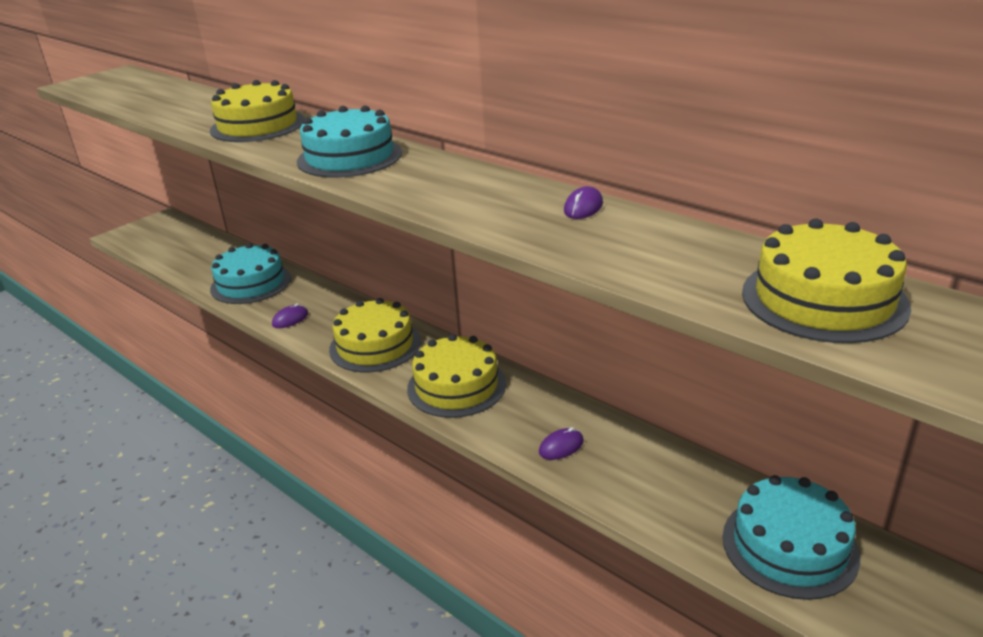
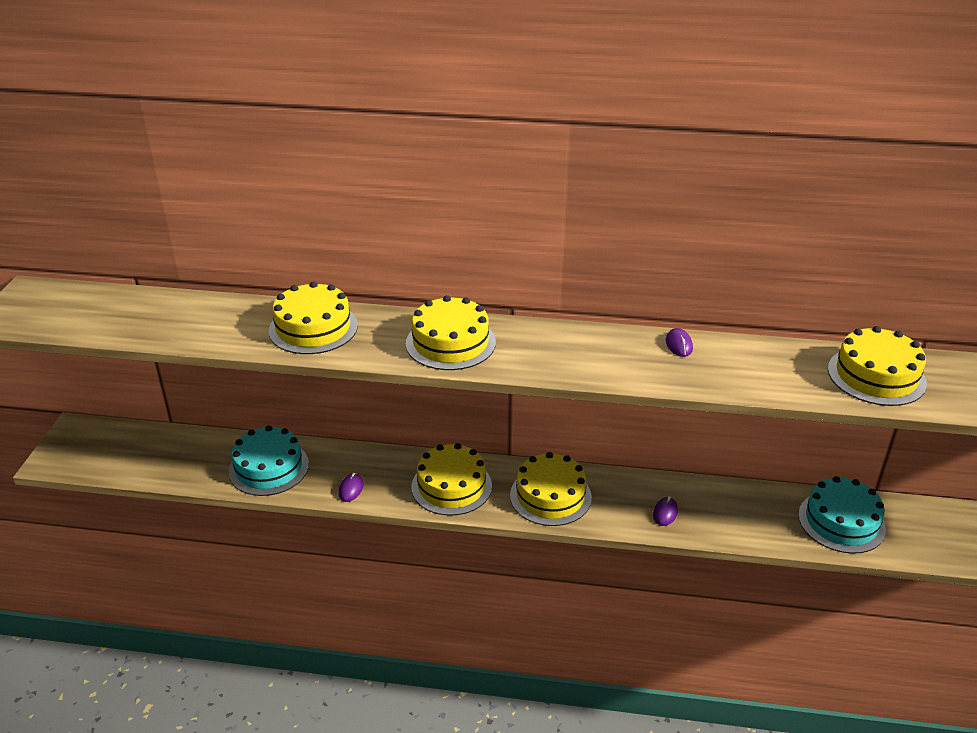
camera: 35 degrees left, 5 degrees up
(349, 157) = (450, 343): turquoise cake -> yellow cake

